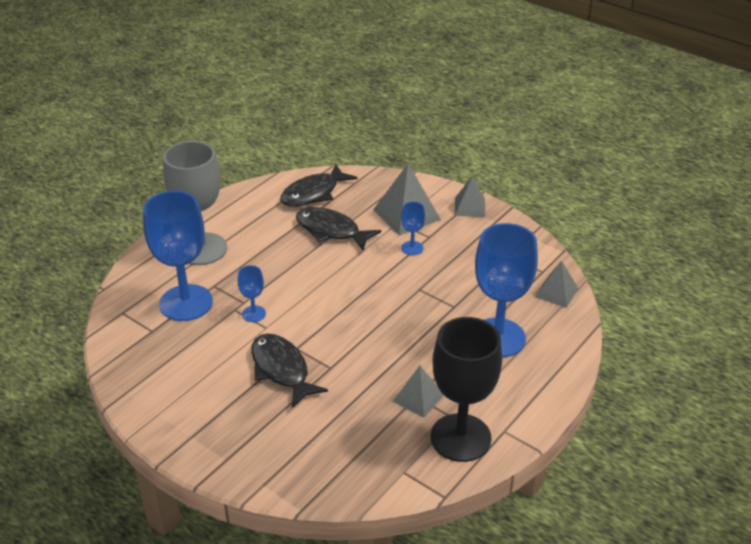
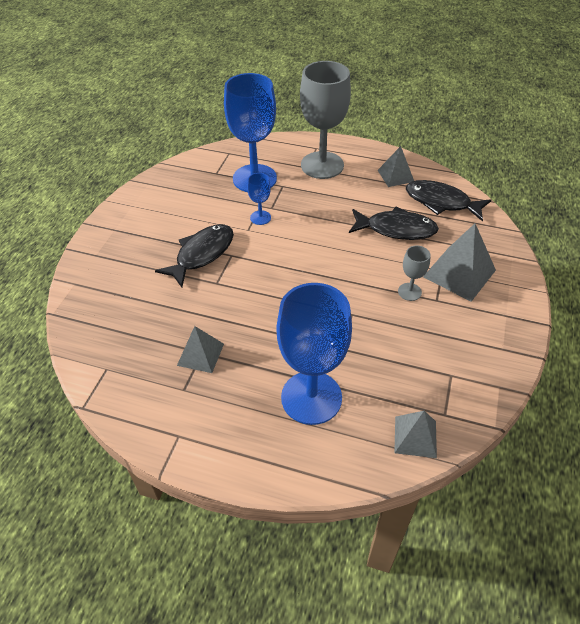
camera: 70 degrees right, 10 degrees up
(331, 231) = (396, 229): black fish -> black fish turned 90 degrees clockwise
(412, 248) = (409, 292): blue goblet -> grey goblet
(460, 438) = (158, 401): black goblet -> none
(469, 207) = (510, 320): grey pyramid -> grey pyramid (395, 176)

